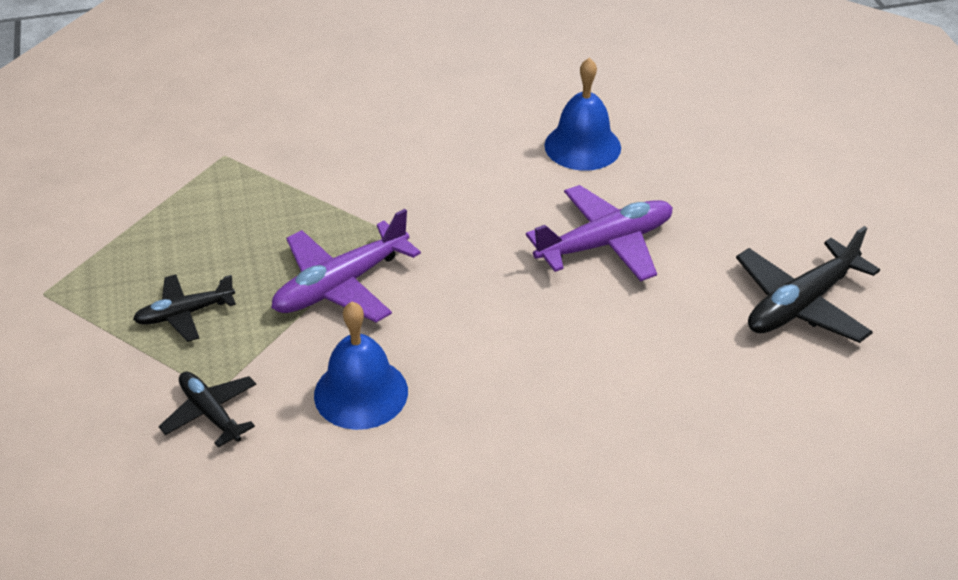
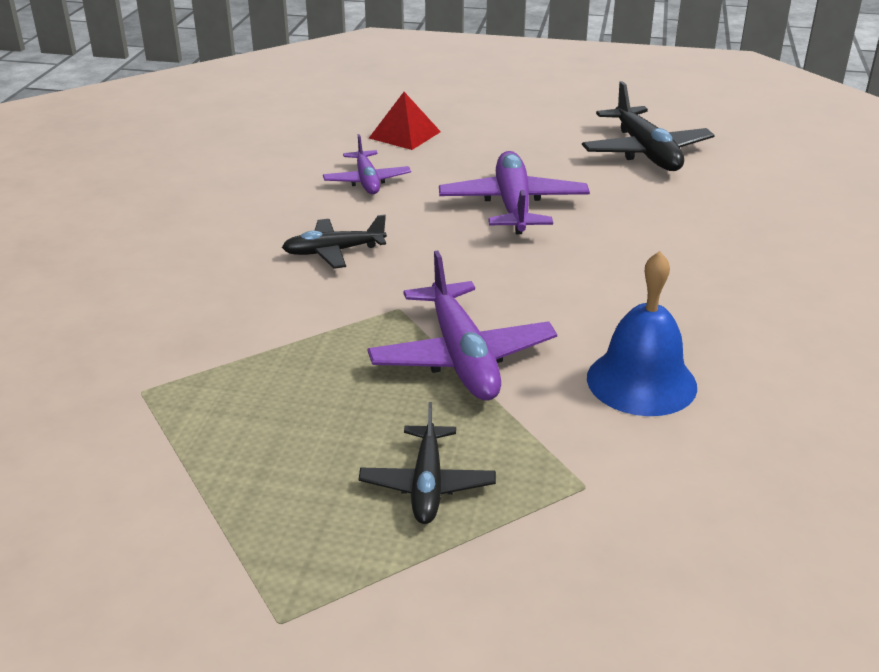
camera: 65 degrees left, 10 degrees down
(210, 413) = (621, 497): black plane -> black plane (333, 251)
(582, 146) = (367, 181): blue bell -> purple plane
(694, 136) = (404, 135): none -> red pyramid

